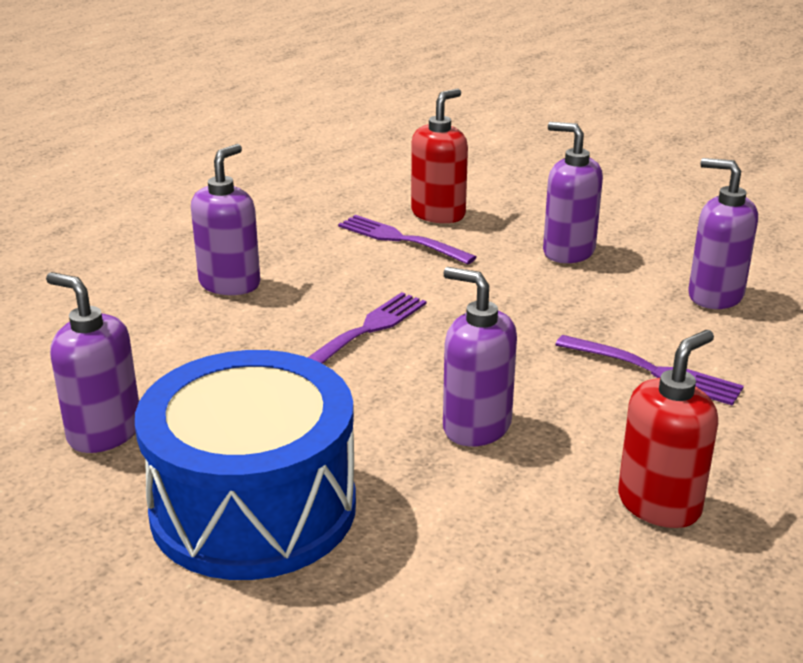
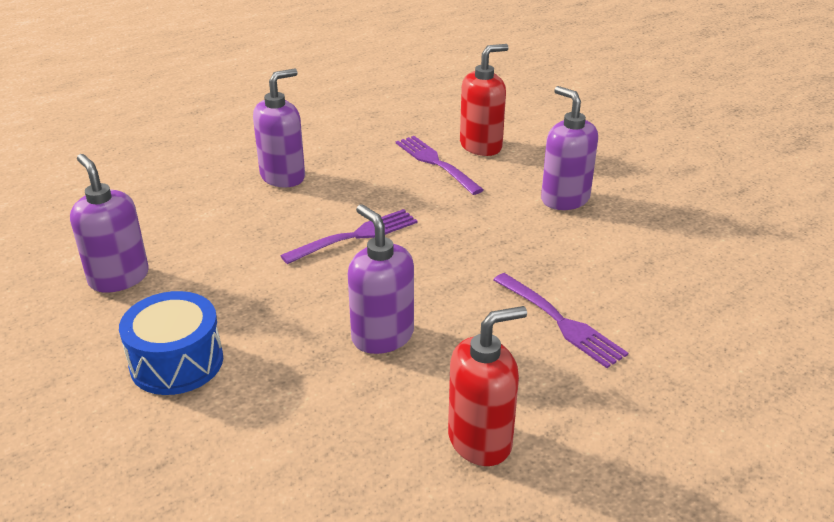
camera: 20 degrees right, 5 degrees up
(253, 508) = (177, 362): blue drum -> blue drum, size x0.58
(715, 296) = (664, 264): purple soap dispenser -> none

